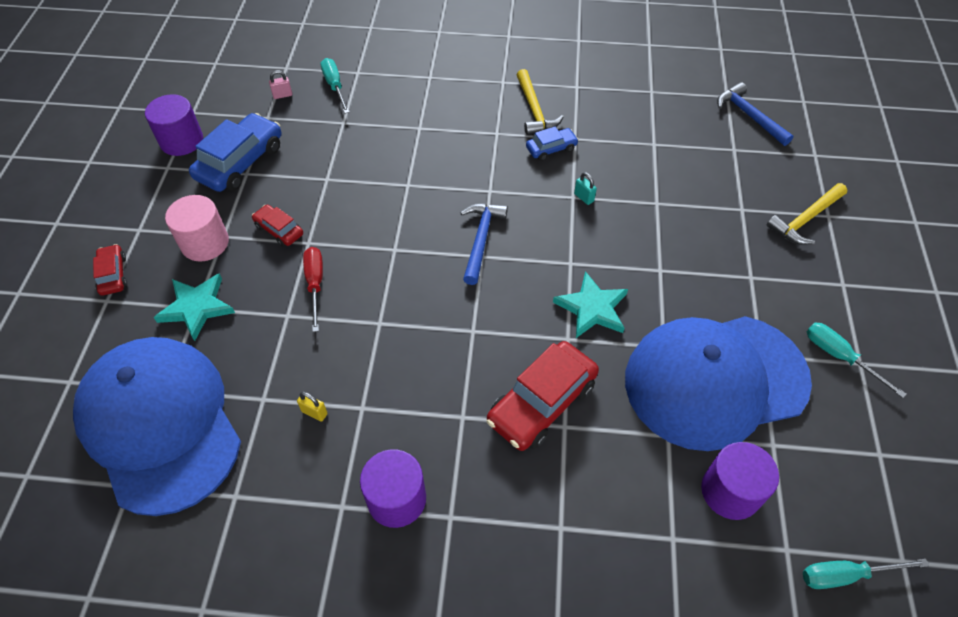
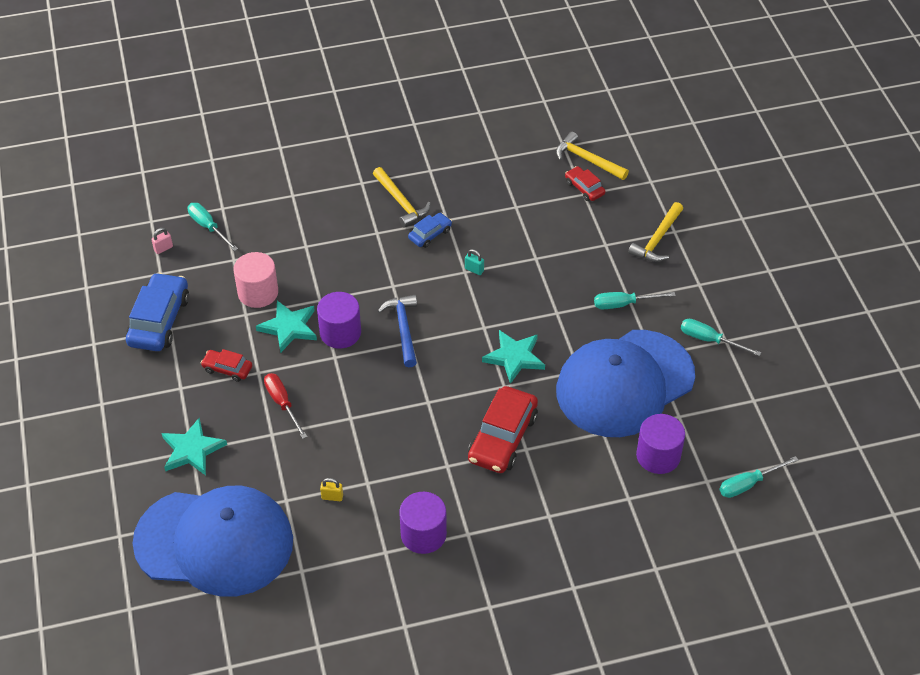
camera: 20 degrees left, 5 degrees down
(113, 275) = (103, 446): red car -> red car (584, 188)
(160, 424) = (214, 542): blue cap -> blue cap turned 150 degrees clockwise
(181, 141) = (92, 316): purple cylinder -> purple cylinder (340, 333)
(205, 243) = (168, 398): pink cylinder -> pink cylinder (258, 292)
(362, 205) = (289, 327): none -> turquoise star
(743, 282) = (623, 304): none -> turquoise screwdriver
(749, 116) = (587, 160): blue hammer -> yellow hammer

